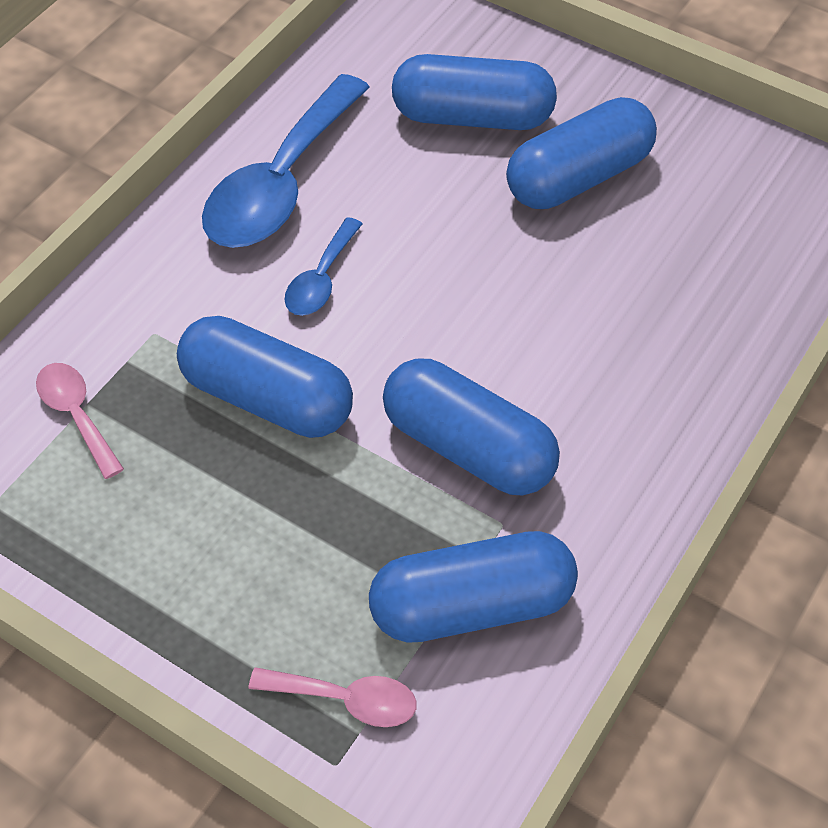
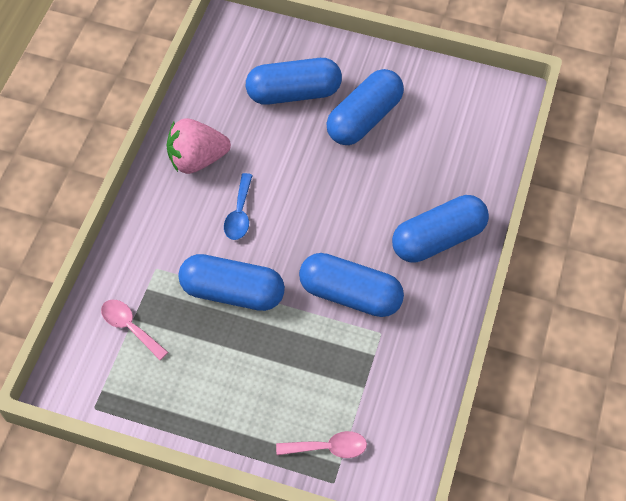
camera: 15 degrees left, 5 degrees up
(281, 183) = (197, 159): blue spoon -> pink strawberry
(472, 605) = (377, 381): blue capsule -> blue capsule (438, 239)

